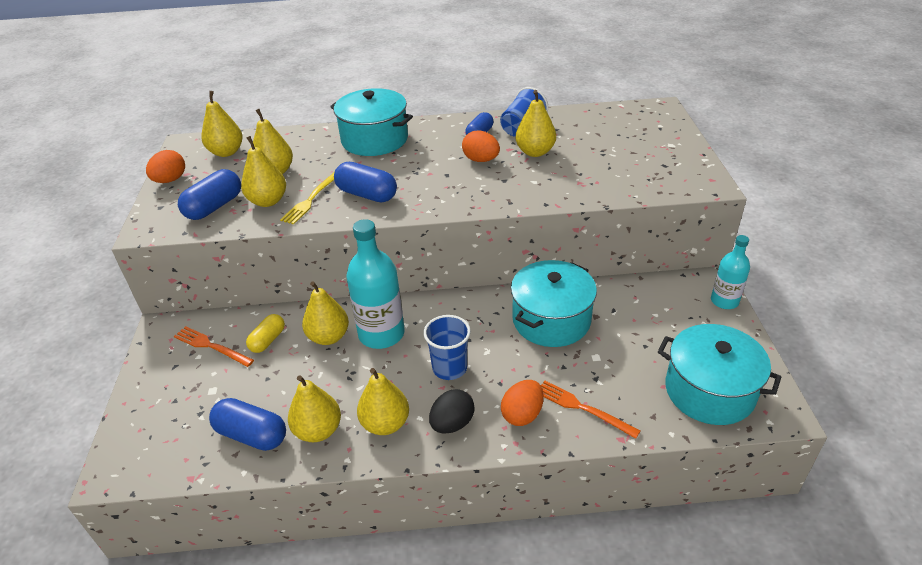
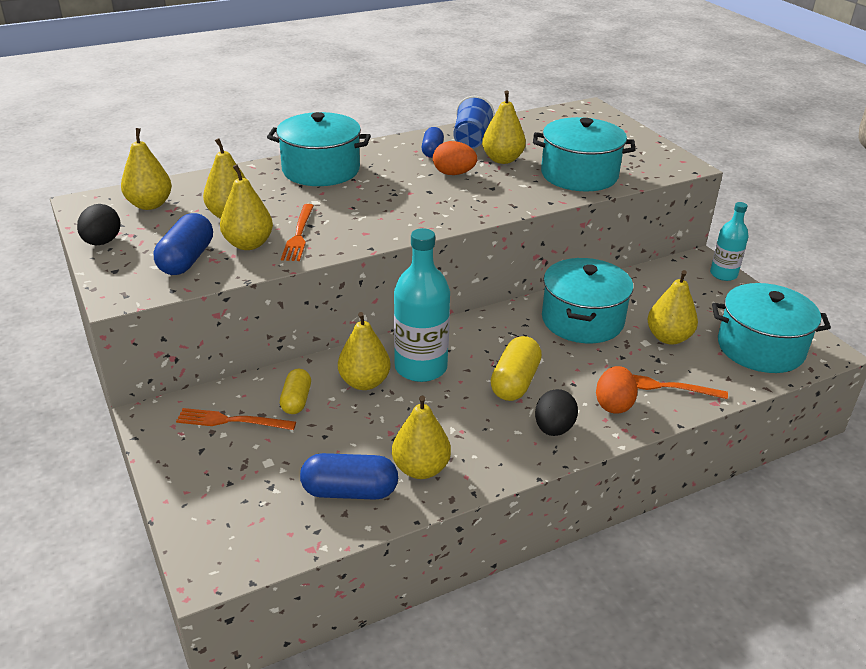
camera: 25 degrees left, 5 degrees down
(170, 180) = (102, 242): orange egg -> black egg
(311, 199) = (299, 235): yellow fork -> orange fork
(367, 194) = (359, 221): blue capsule -> none
(385, 424) = (487, 445): yellow pear -> yellow pear (668, 338)
(449, 368) = (515, 382): blue cup -> yellow capsule
(595, 179) = (579, 175): none -> turquoise pot

